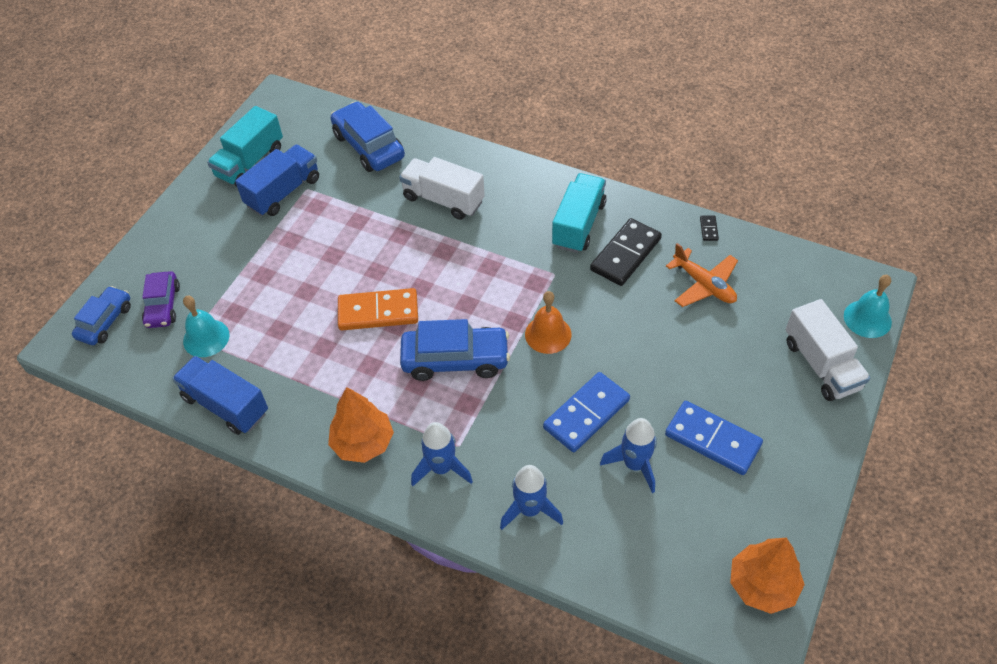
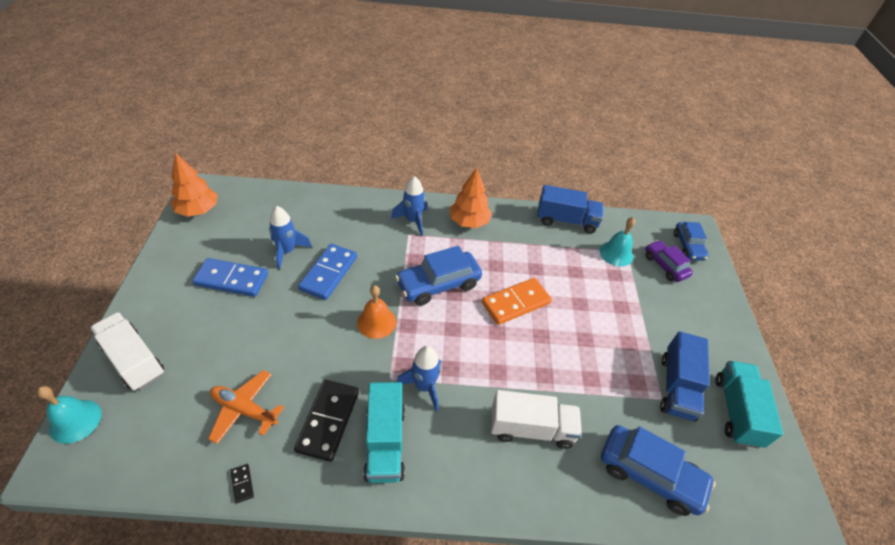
camera: 150 degrees right, 5 degrees down
(530, 510) = (349, 213): blue rocket -> blue rocket (424, 386)

